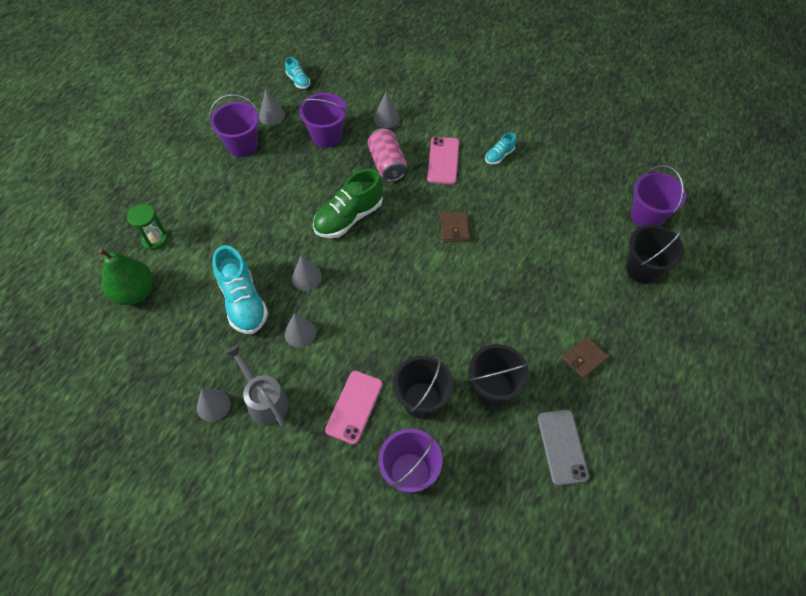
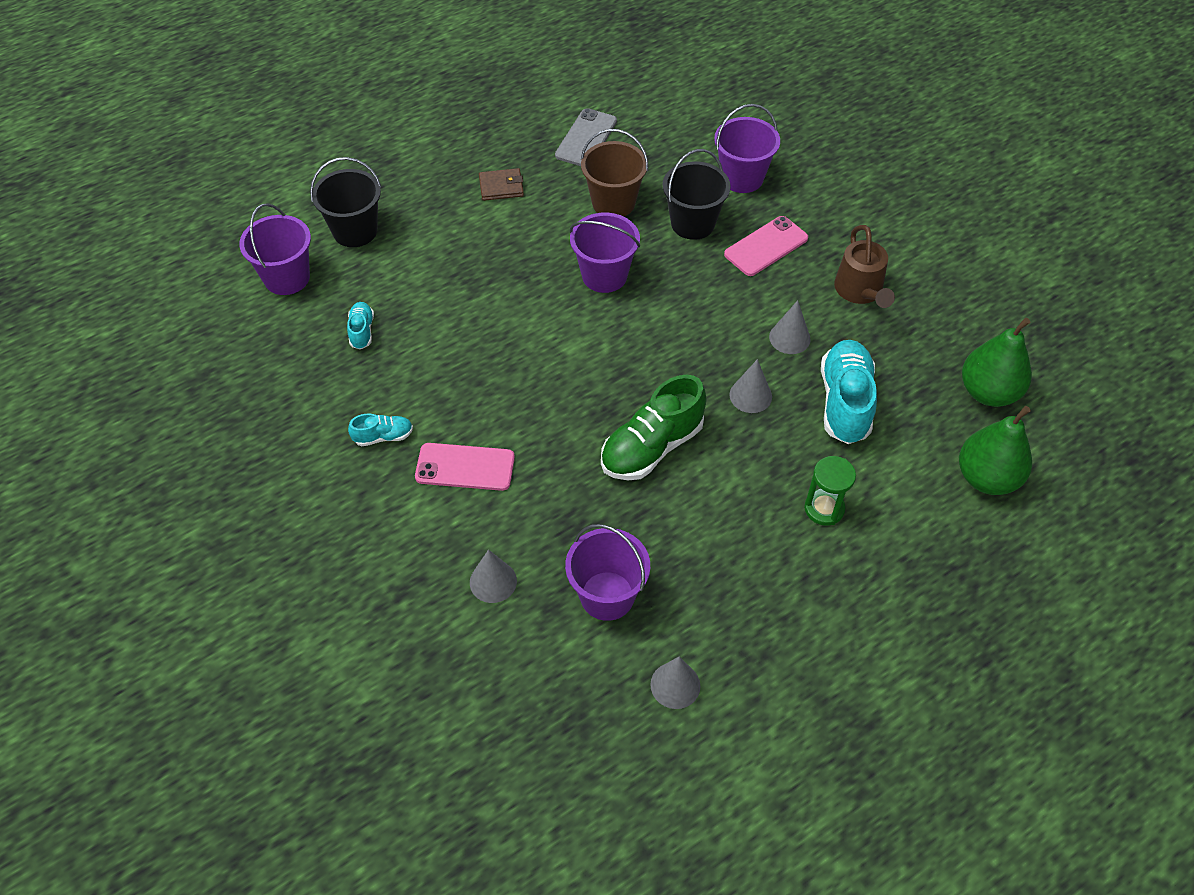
camera: 150 degrees left, 5 degrees down
(145, 357) = (988, 392): none -> green pear
(155, 239) = (942, 543): green hourglass -> green hourglass (824, 508)
(213, 405) = (920, 310): grey cone -> none
(242, 145) = (751, 647): purple bucket -> purple bucket (604, 275)
(264, 400) = (860, 292): grey watering can -> brown watering can
(298, 81) = (590, 742): turquoise shoe -> turquoise shoe (362, 331)
(349, 217) = (652, 447): green shoe -> green shoe turned 150 degrees clockwise
(387, 164) = (547, 501): pink can -> none
(443, 160) = (465, 467): pink phone -> pink phone turned 60 degrees clockwise
(454, 228) = (525, 369): brown wallet -> none
(493, 388) = (613, 202): black bucket -> brown bucket

